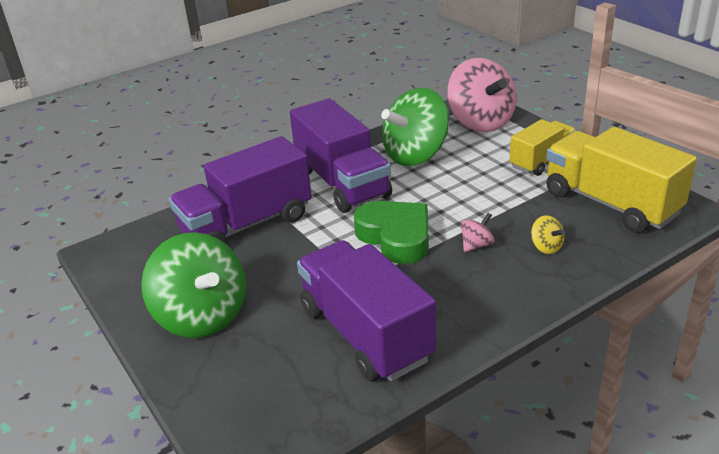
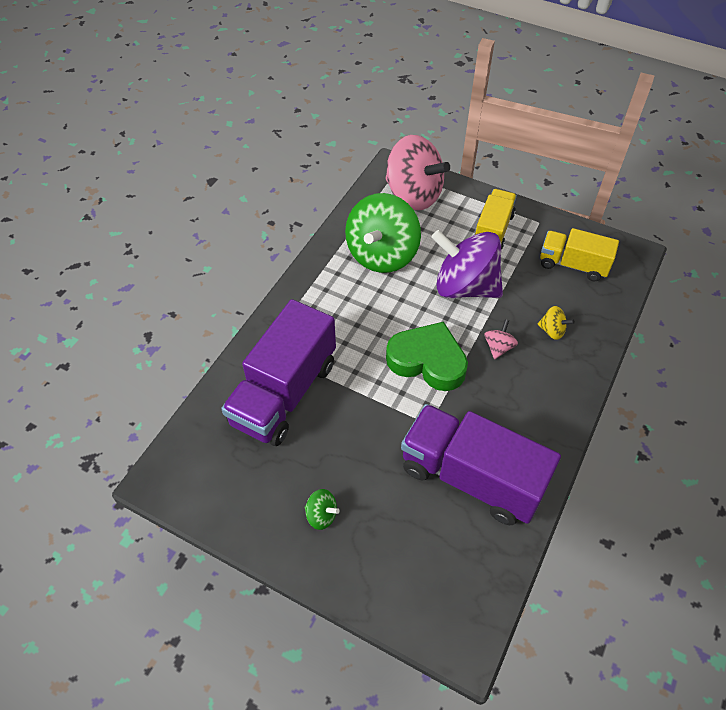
camera: 30 degrees left, 20 degrees up
(202, 316) = (321, 515): green spinning top -> green spinning top, size x0.41
(342, 183) = (338, 311): purple truck -> none
(478, 194) = (465, 287): none -> purple spinning top
(610, 203) = (573, 265): yellow truck -> yellow truck, size x0.60

